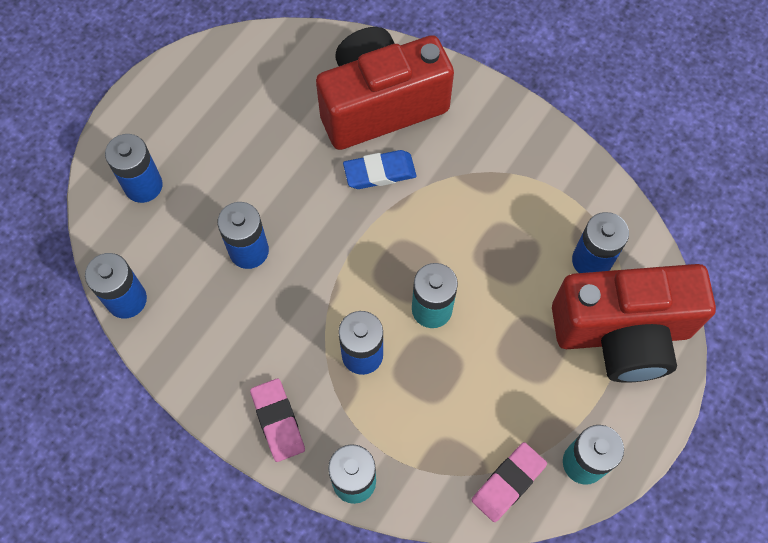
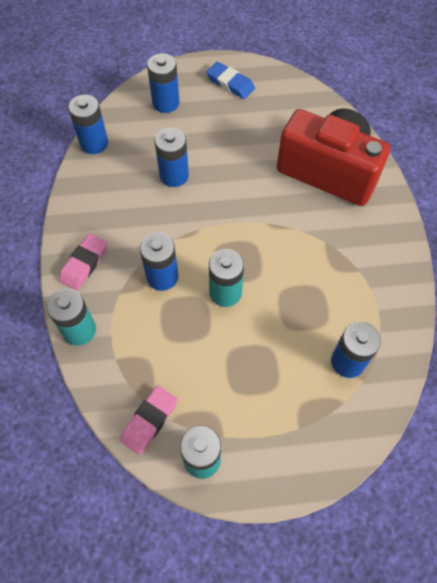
camera: 50 degrees right, 5 degrees down
(379, 172) = (286, 202): blue eraser -> blue eraser (230, 83)
(508, 483) = (149, 421): pink eraser -> pink eraser turned 60 degrees counterclockwise
(622, 333) = (315, 419): red camera -> none

